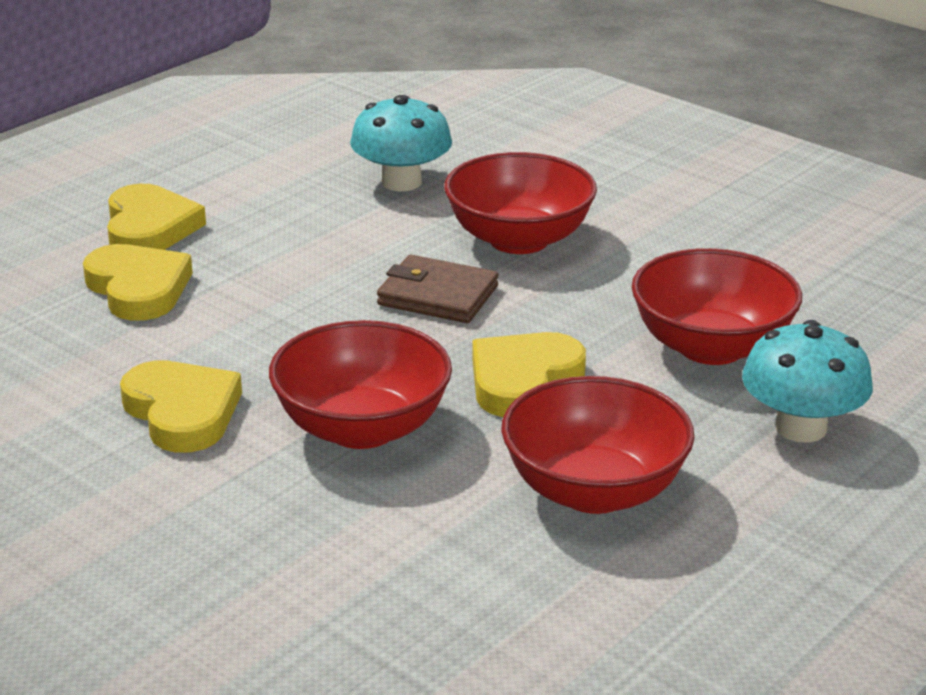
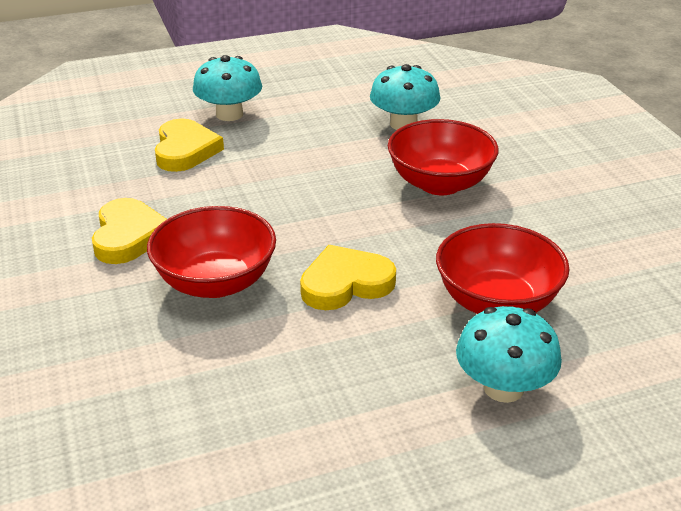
camera: 30 degrees right, 5 degrees up
(149, 228) = (229, 114): yellow heart -> turquoise mushroom
(438, 295) = (350, 207): brown wallet -> none
(594, 491) = (312, 381): red bowl -> none

